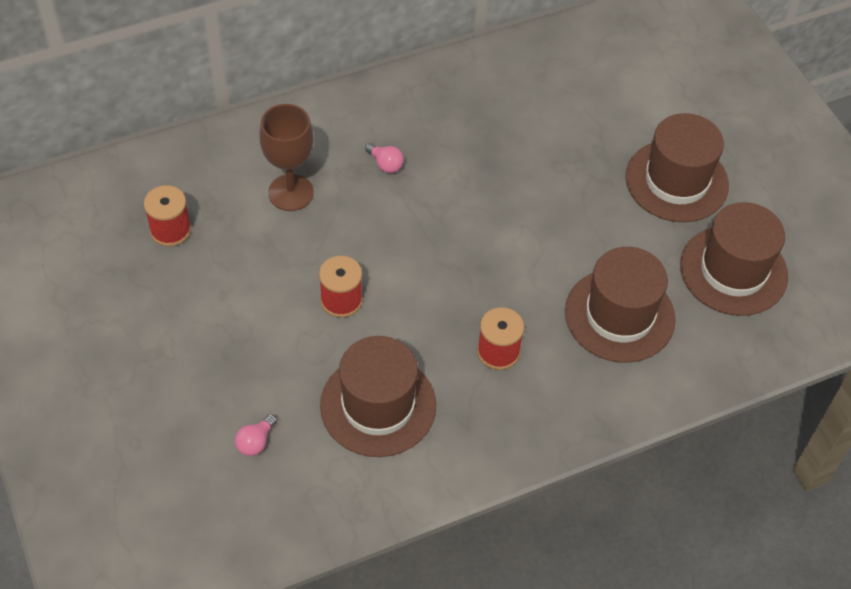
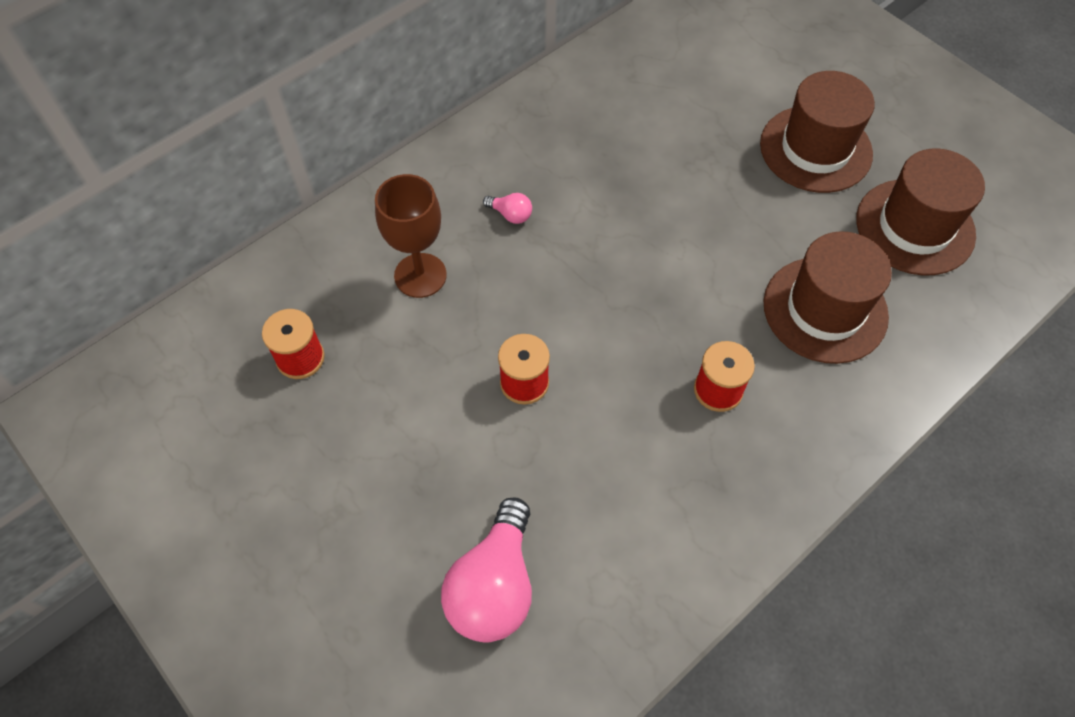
camera: 15 degrees left, 5 degrees up
(256, 442) = (494, 586): pink light bulb -> pink light bulb, size x2.30
(378, 405) = (614, 495): brown hat -> none

